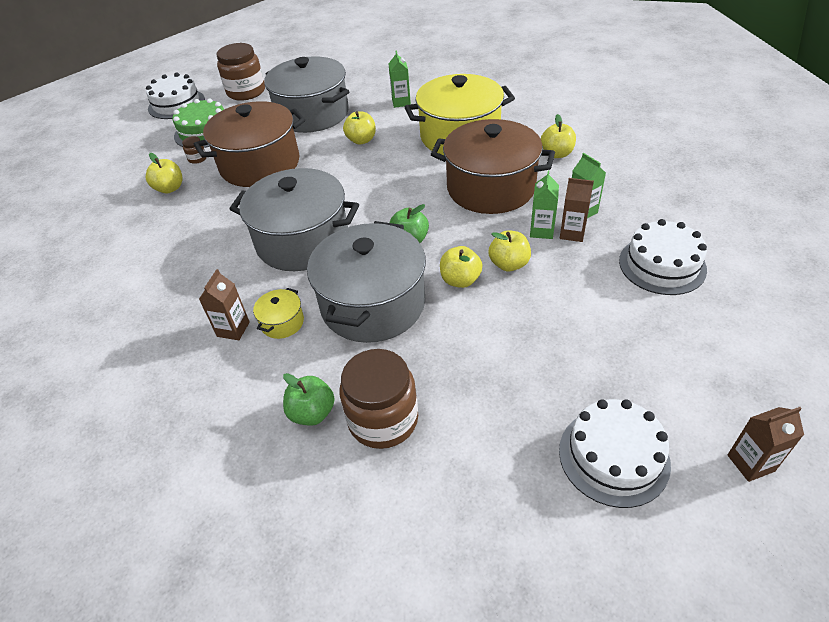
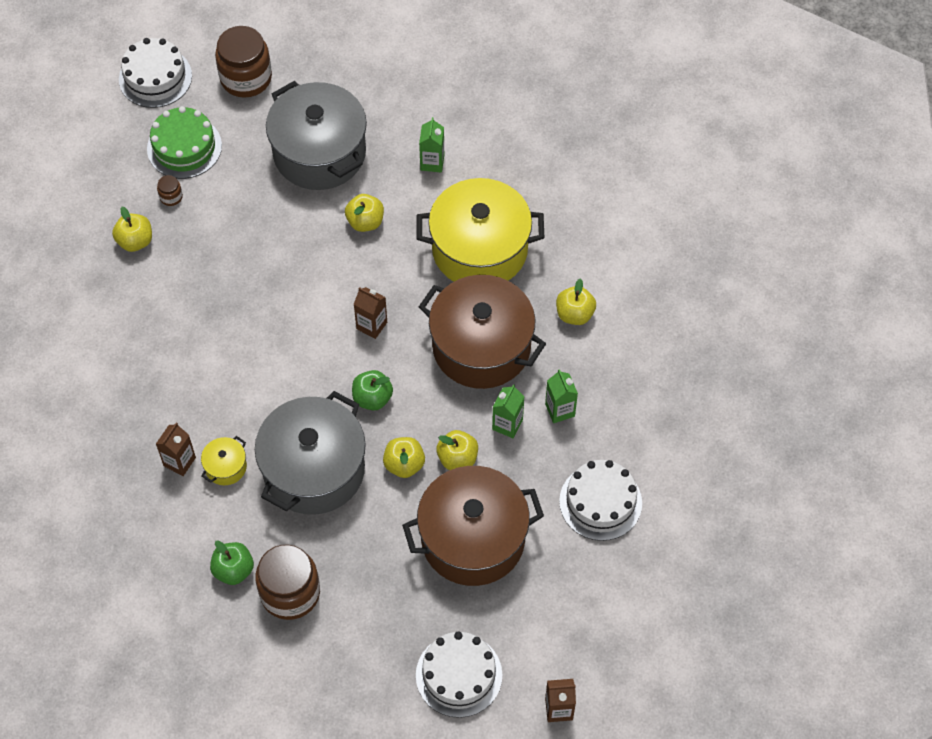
camera: 10 degrees right, 15 degrees up
(260, 164) = (241, 230): brown pot -> brown pot (473, 539)
(303, 241) = (265, 366): grey pot -> none
(572, 233) = (536, 437): brown carton -> brown carton (371, 325)

